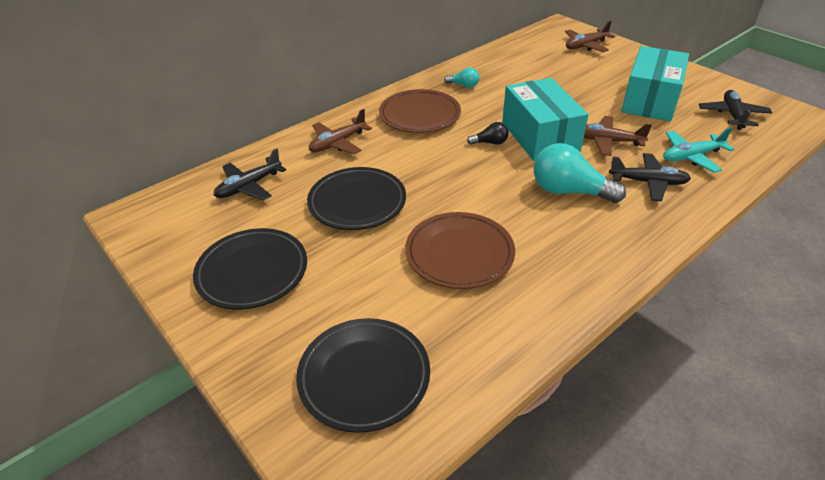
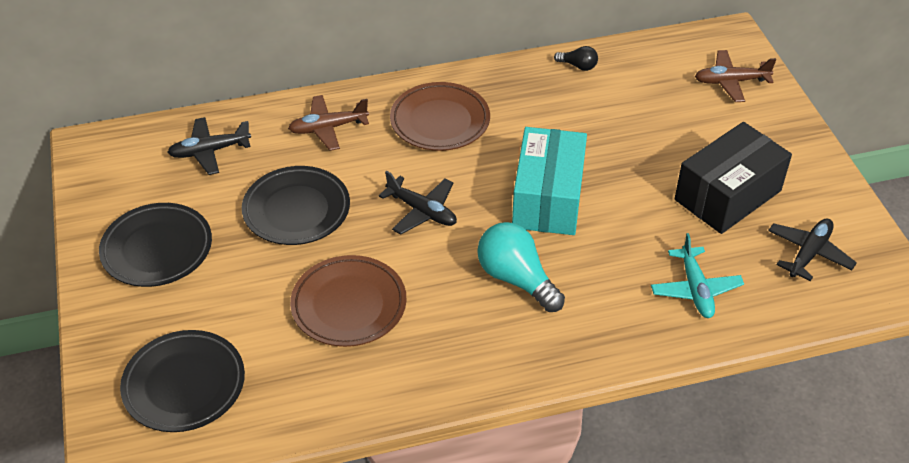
camera: 25 degrees right, 5 degrees up
(464, 85) = (523, 94): turquoise light bulb -> none
(490, 143) = (486, 186): black light bulb -> black light bulb (578, 66)
(607, 141) = (618, 233): brown plane -> none
(648, 182) = (612, 302): black plane -> black plane (422, 211)
(650, 100) = (728, 195): turquoise box -> black box
(691, 157) = (695, 289): turquoise plane -> turquoise plane turned 105 degrees counterclockwise

